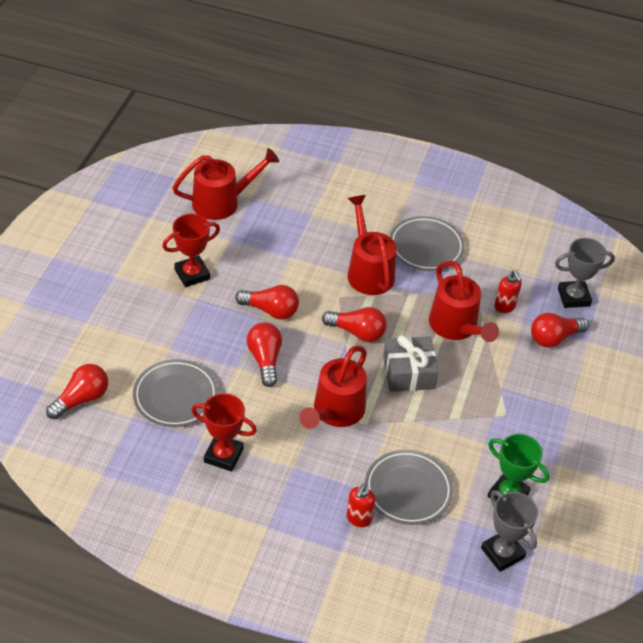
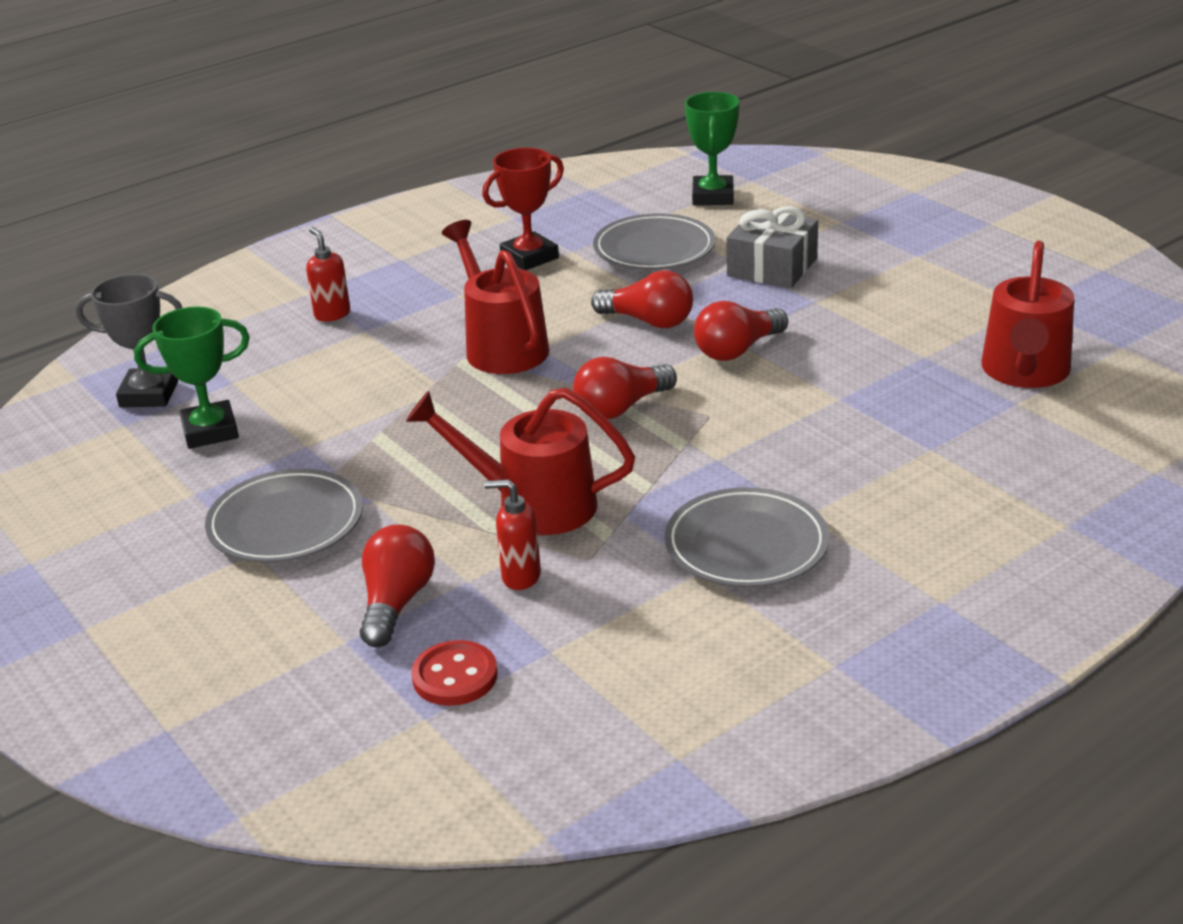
camera: 130 degrees right, 15 degrees down
(81, 399) = (713, 196): red light bulb -> green trophy
(192, 274) = (870, 309): red trophy -> none
(368, 271) = (741, 461): red watering can -> none
(408, 372) = (498, 426): grey gift -> grey gift (772, 267)
(408, 490) = (321, 359): grey plate -> grey plate (286, 523)
(573, 297) = (455, 676): grey trophy -> red button

